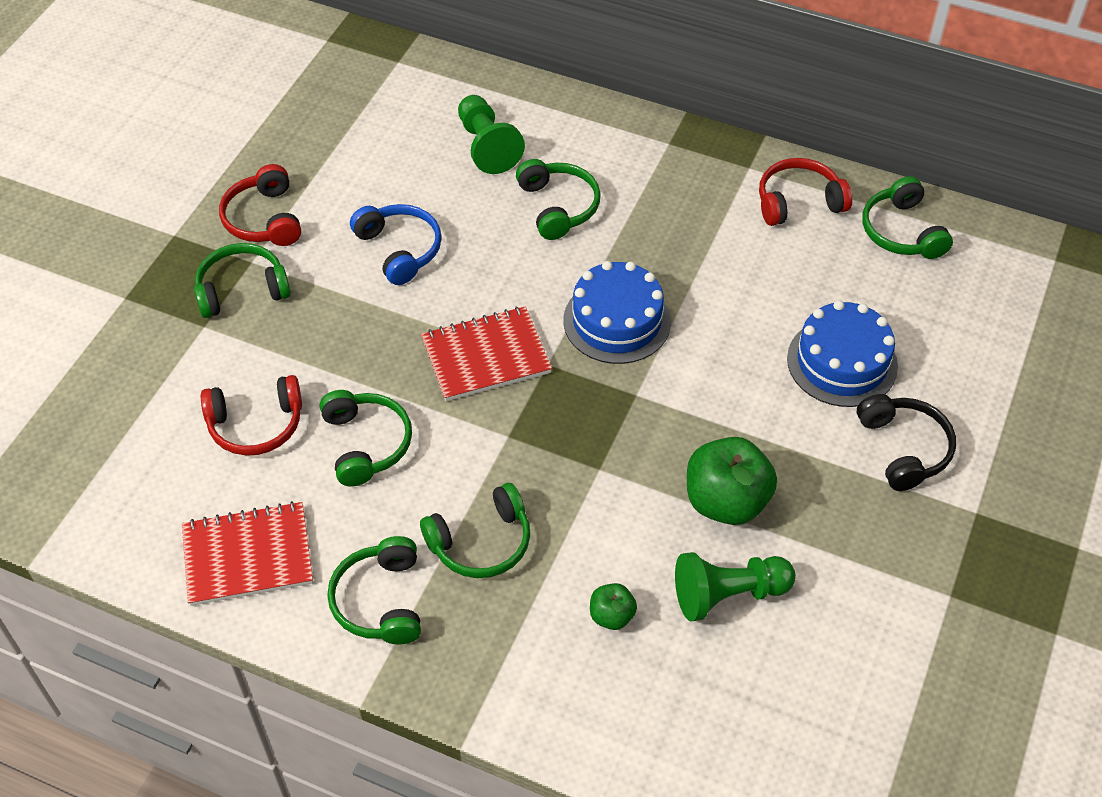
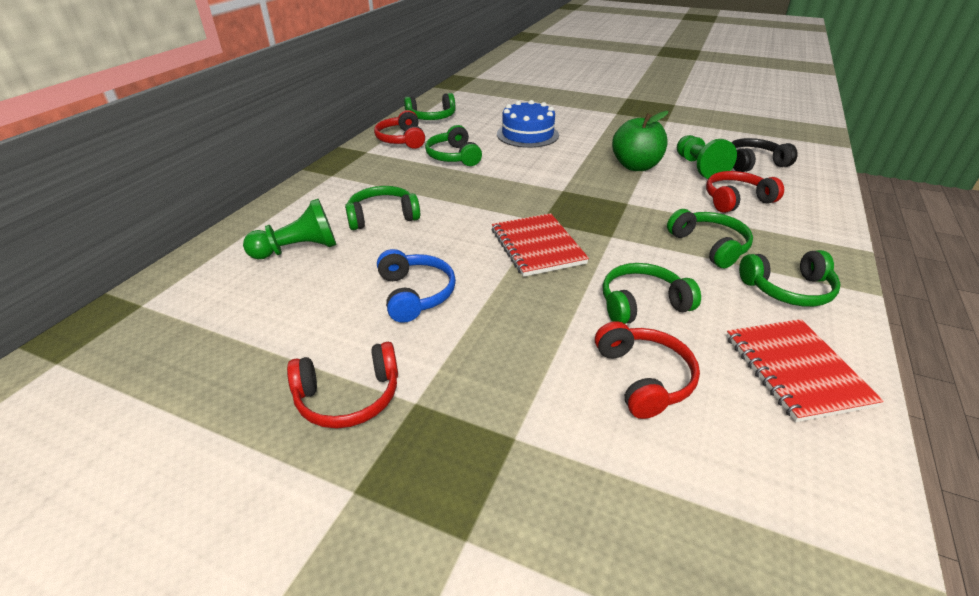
camera: 90 degrees left, 15 degrees down
(242, 290) = (458, 407): green headphones -> green headphones (453, 156)
(399, 249) = (415, 294): blue headphones -> blue headphones turned 105 degrees clockwise
(611, 616) = (736, 200): green apple -> red headphones
(617, 321) = (499, 195): blue cake -> none
(904, 448) = (583, 124): black headphones -> black headphones (753, 163)

